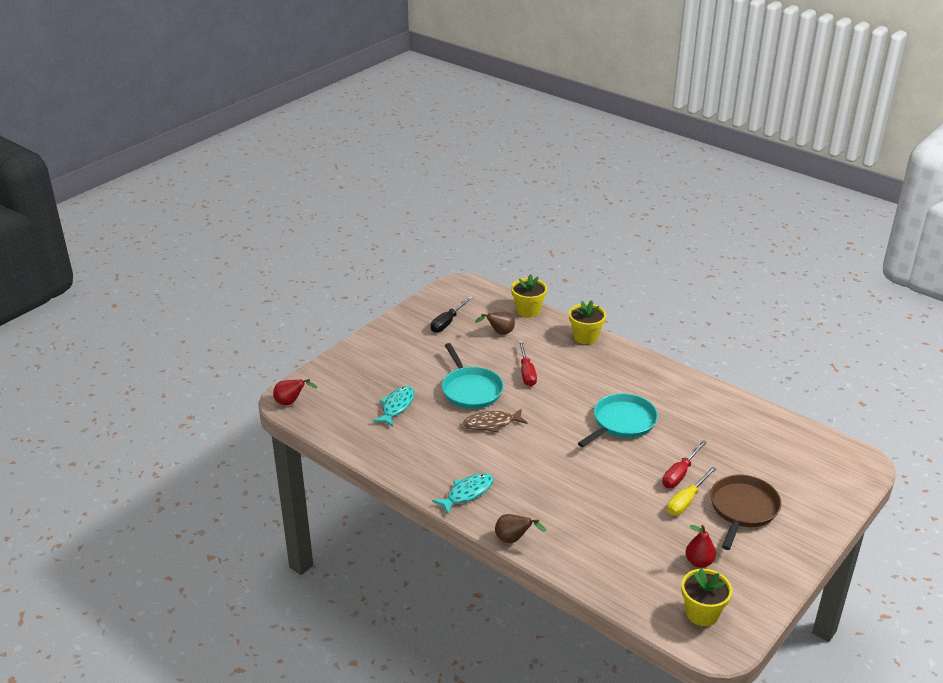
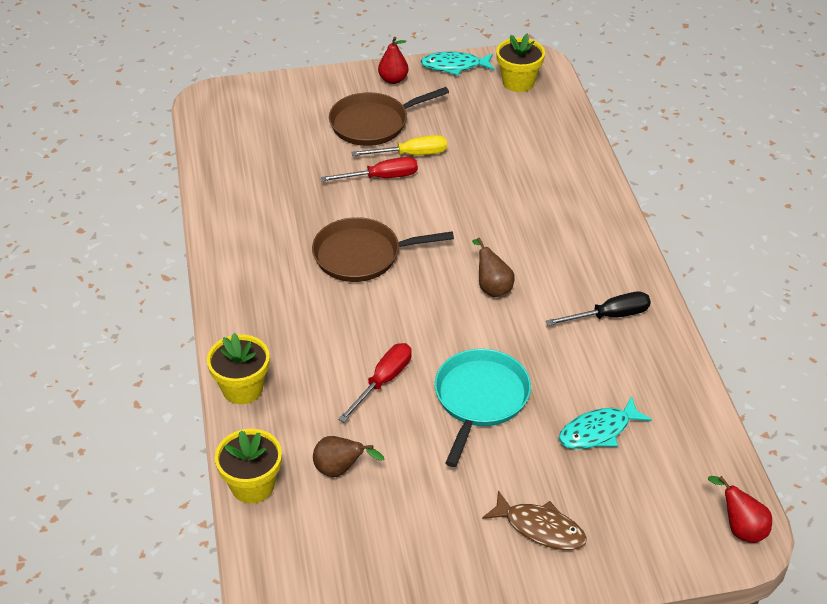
camera: 140 degrees left, 10 degrees up
(447, 322) = (389, 540): black screwdriver -> black screwdriver (610, 316)
(467, 493) = (615, 275): turquoise fish -> turquoise fish (454, 66)
(492, 424) = (504, 337): brown fish -> brown fish (540, 528)
(514, 540) = (613, 209): brown pear -> brown pear (492, 287)
(622, 422) = (361, 255): turquoise pan -> brown pan
(699, 562) = (470, 110): red pear -> red pear (393, 80)

